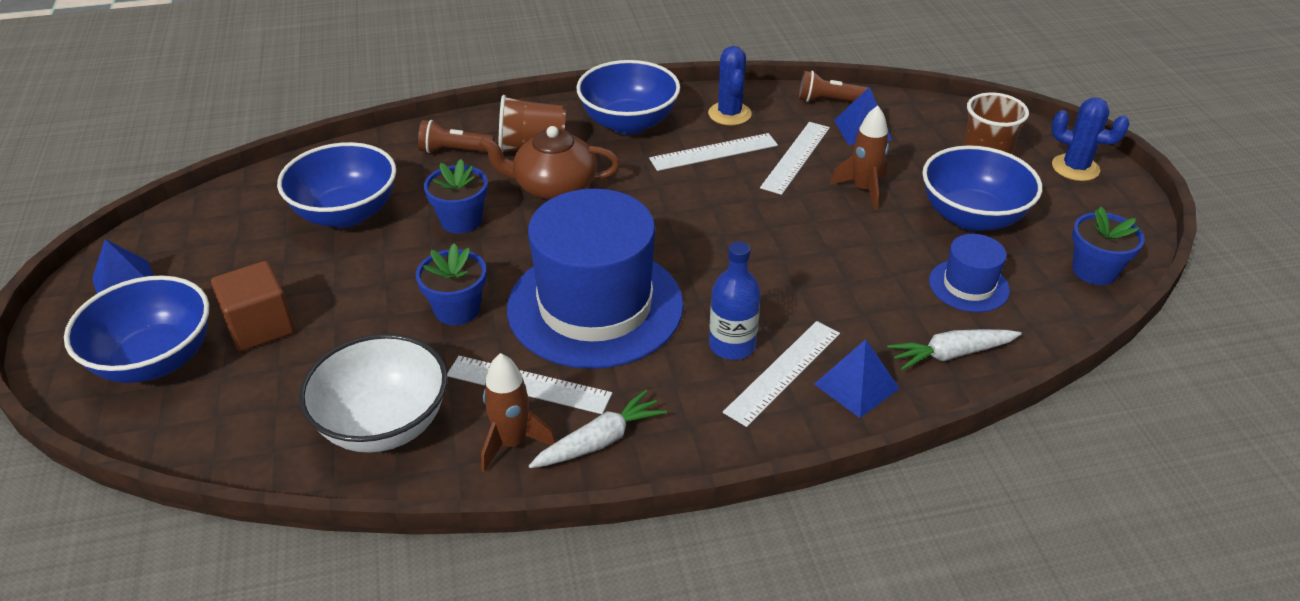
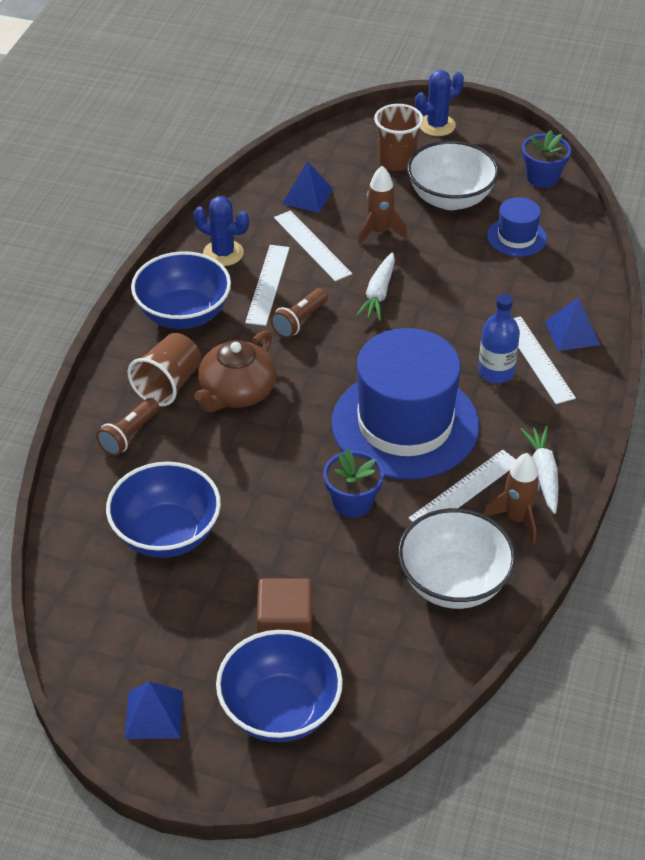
camera: 60 degrees left, 5 degrees up
(461, 220) = (238, 463): blue flower pot -> none
(829, 101) = (254, 194): brown flashlight -> brown flashlight (299, 321)
(951, 354) = (573, 278): white carrot -> white carrot (378, 294)
(972, 217) = (450, 198): blue bowl -> white bowl

